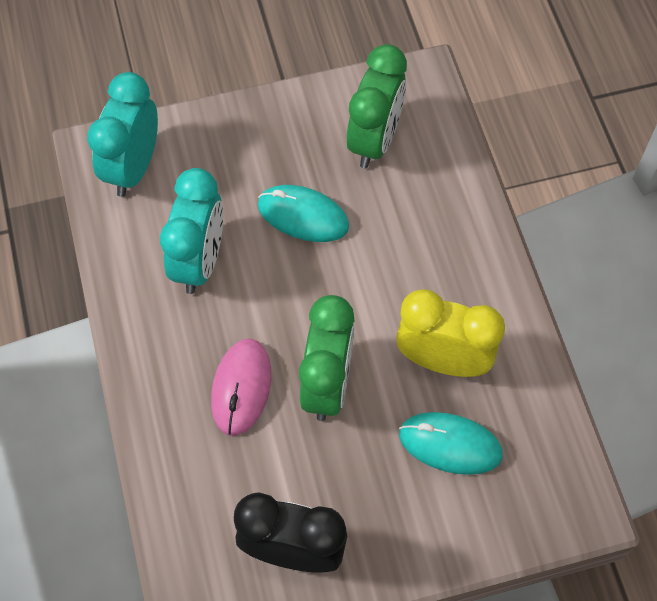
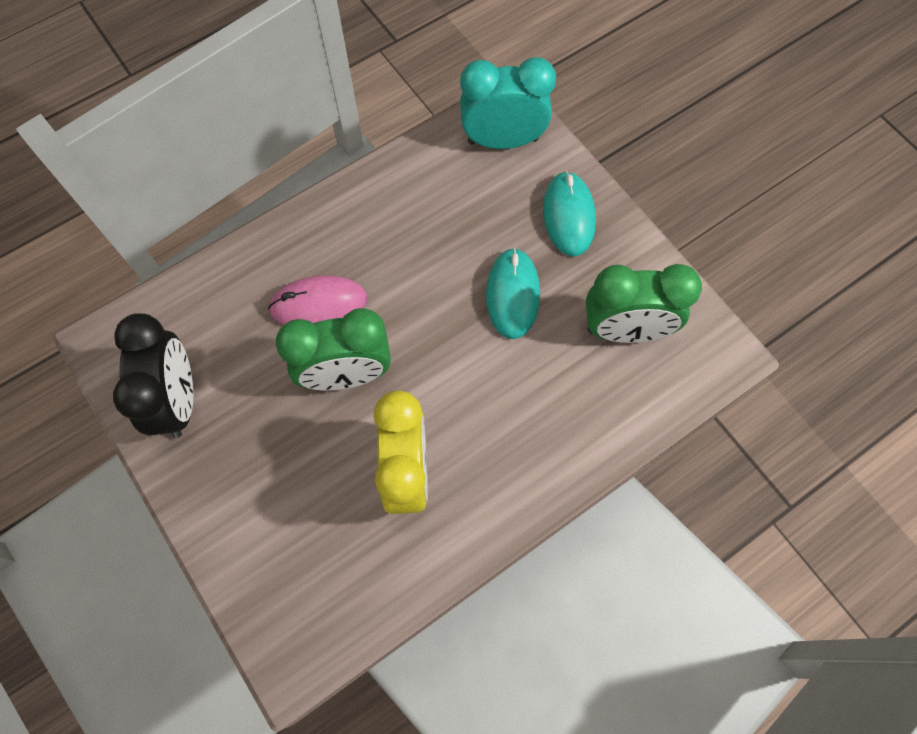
camera: 70 degrees right, 5 degrees up
(199, 261) = (430, 226): turquoise clock -> none
(450, 444) = (320, 506): turquoise mouse -> turquoise mouse (568, 216)

